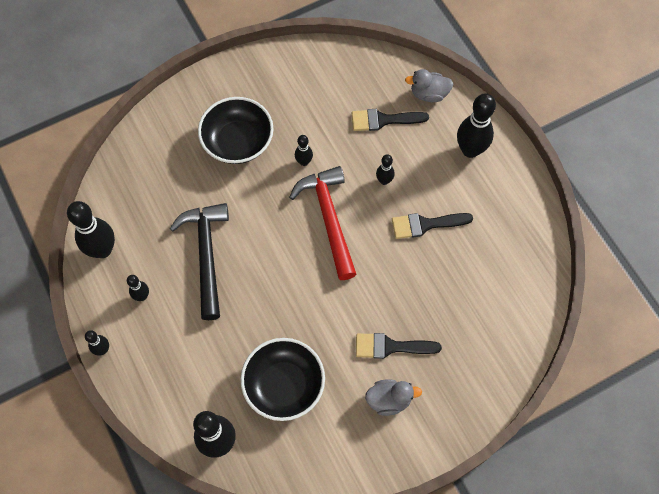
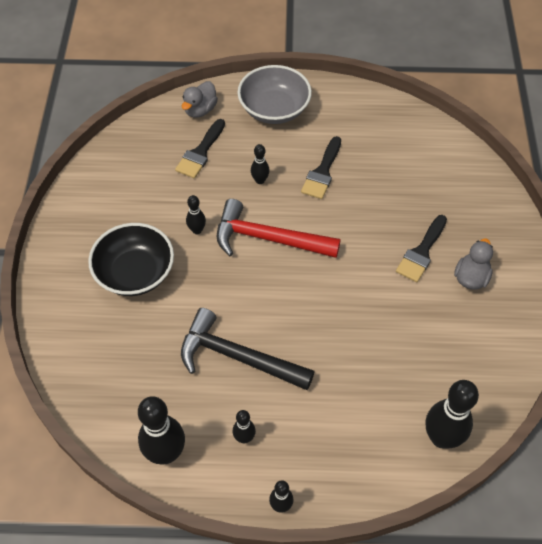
camera: 60 degrees left, 10 degrees down
(284, 385) = (412, 353): black bowl -> none
(470, 150) = (274, 109): black bowling pin -> grey bowl

